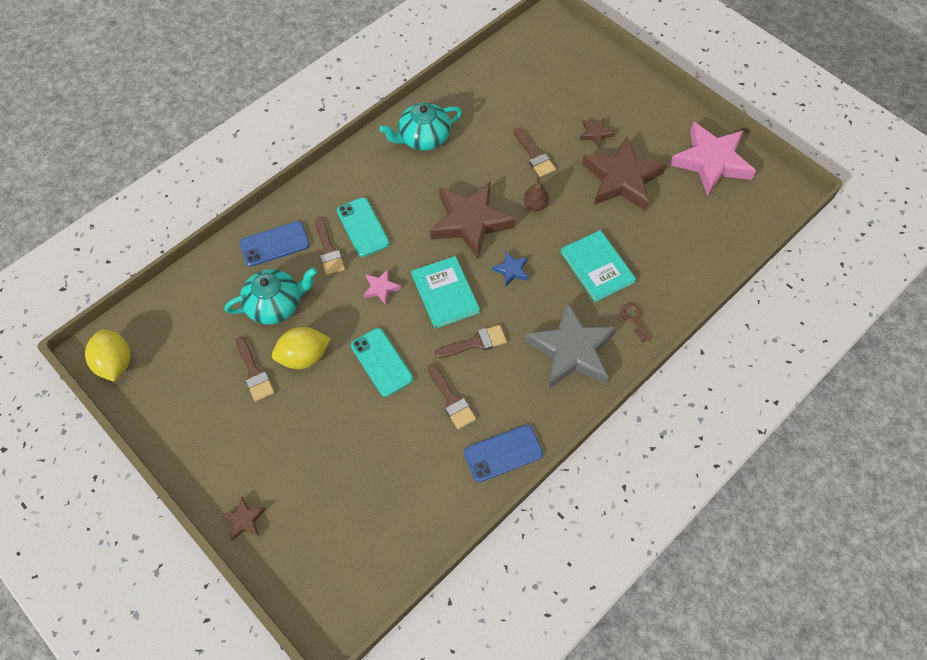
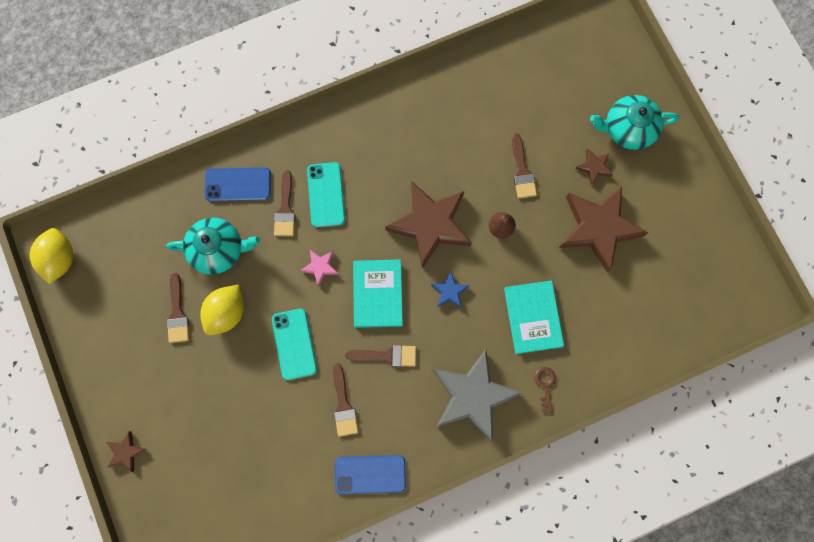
camera: 20 degrees right, 15 degrees up
(304, 356) = (226, 313): yellow lemon -> yellow lemon turned 60 degrees counterclockwise
(423, 138) = (420, 113): turquoise teapot -> turquoise teapot (628, 129)
(711, 162) = (698, 240): pink star -> none

